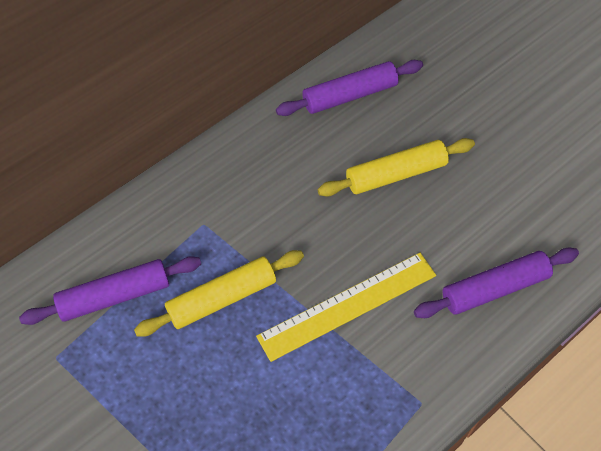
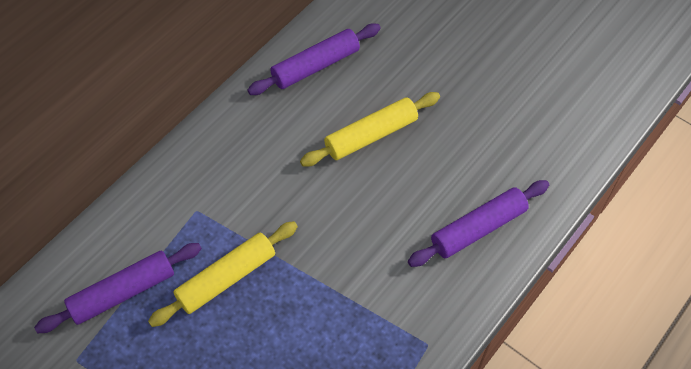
camera: 10 degrees left, 0 degrees up
(348, 305) = (346, 266): yellow ruler -> none

